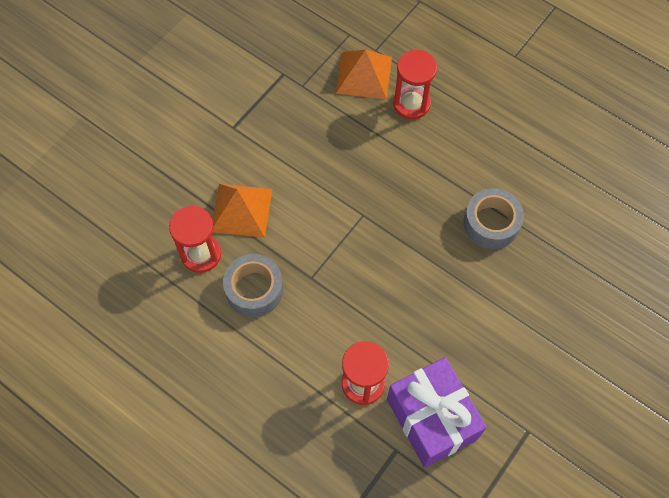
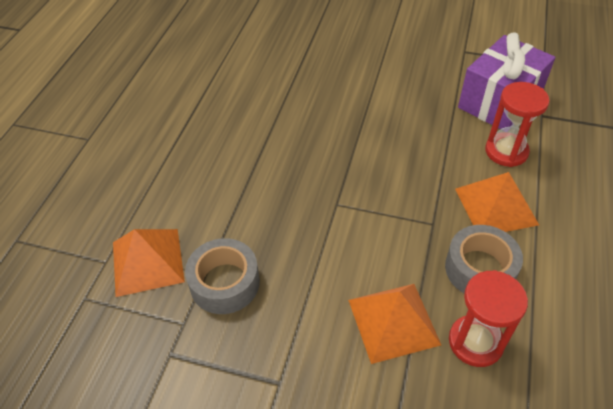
camera: 110 degrees left, 15 degrees down
(306, 336) = (496, 206): none -> orange pyramid
(411, 104) = (177, 204): red hourglass -> none
(491, 223) = (295, 110): grey tape -> grey tape (225, 283)

